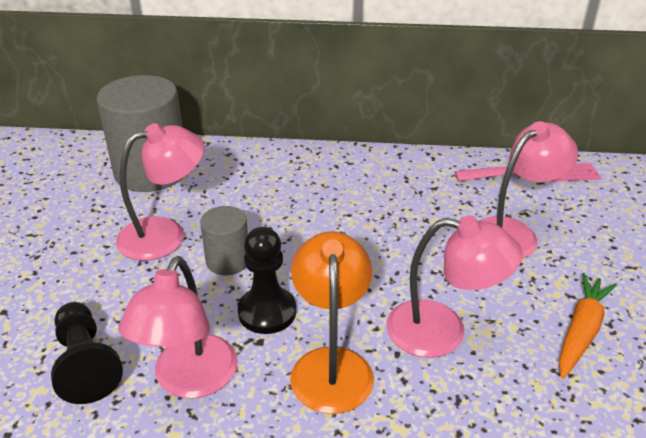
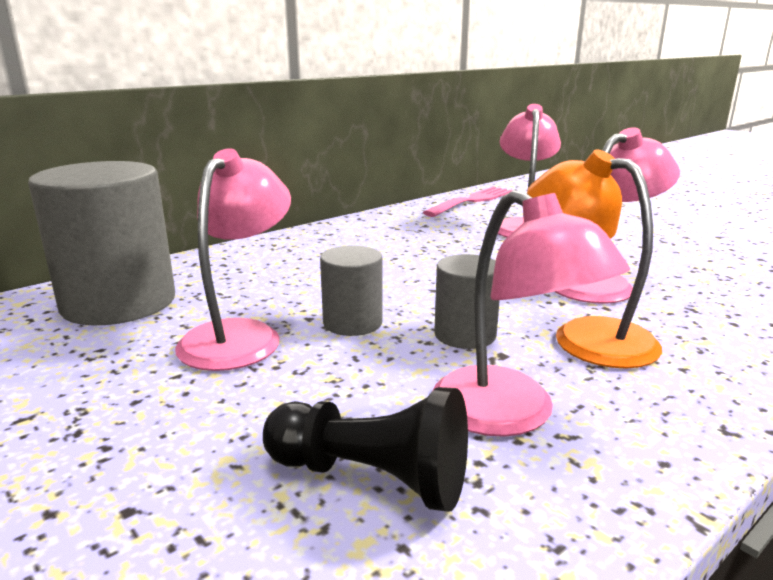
camera: 45 degrees left, 15 degrees down
(267, 312) = (465, 334): black pawn -> grey cylinder
(581, 331) = (661, 249): orange carrot -> none

